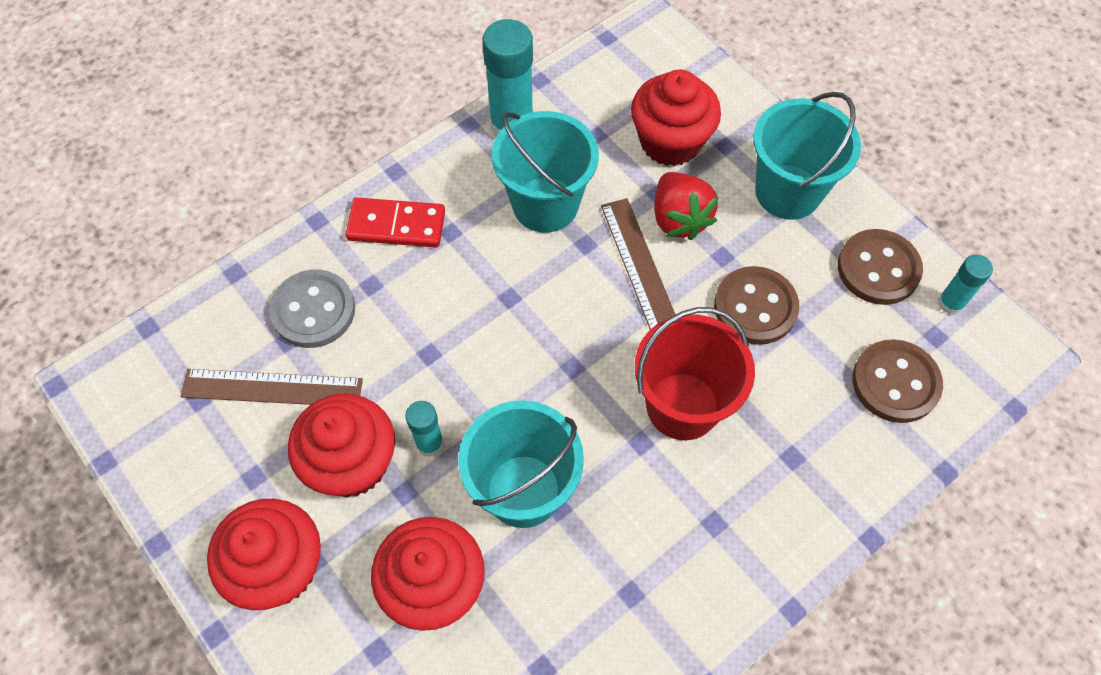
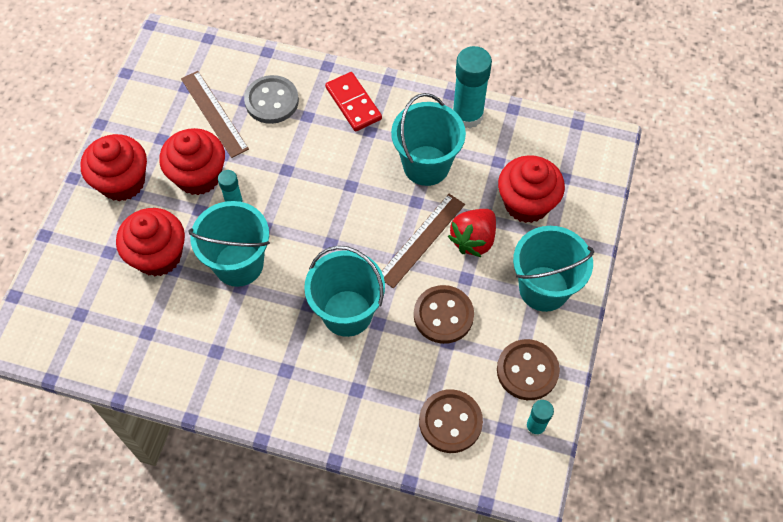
camera: 55 degrees right, 0 degrees up
(682, 406) = (347, 313): red bucket -> turquoise bucket

